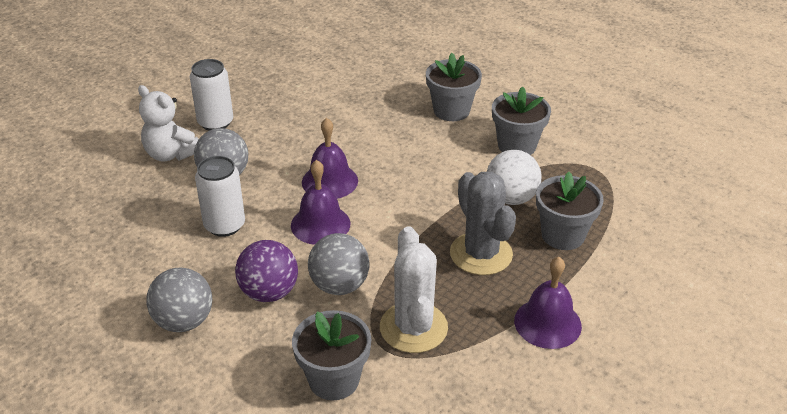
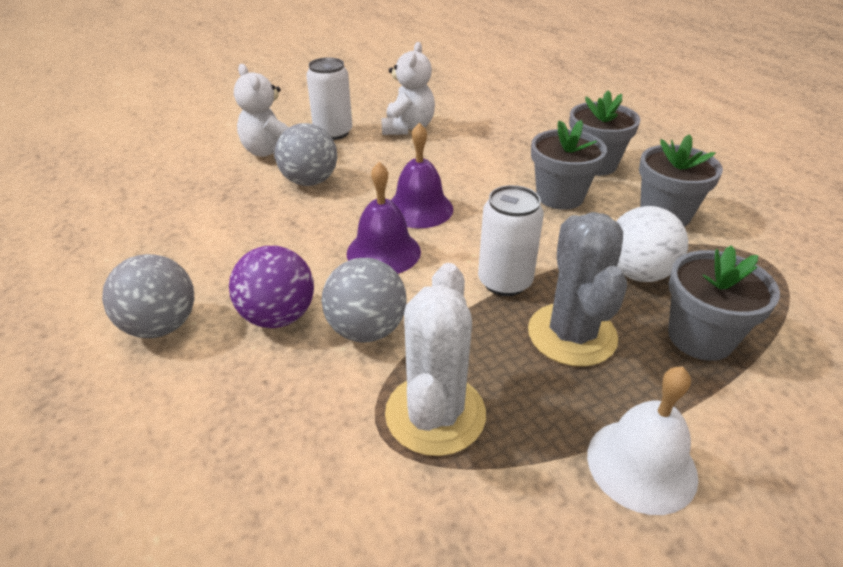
camera: 20 degrees right, 0 degrees up
(224, 225) = (278, 230): white can -> white can (504, 282)
(280, 104) = (408, 128): none -> white teddy bear
(334, 380) = (288, 460): grey flower pot -> grey flower pot (560, 196)
(547, 323) = (641, 465): purple bell -> white bell

